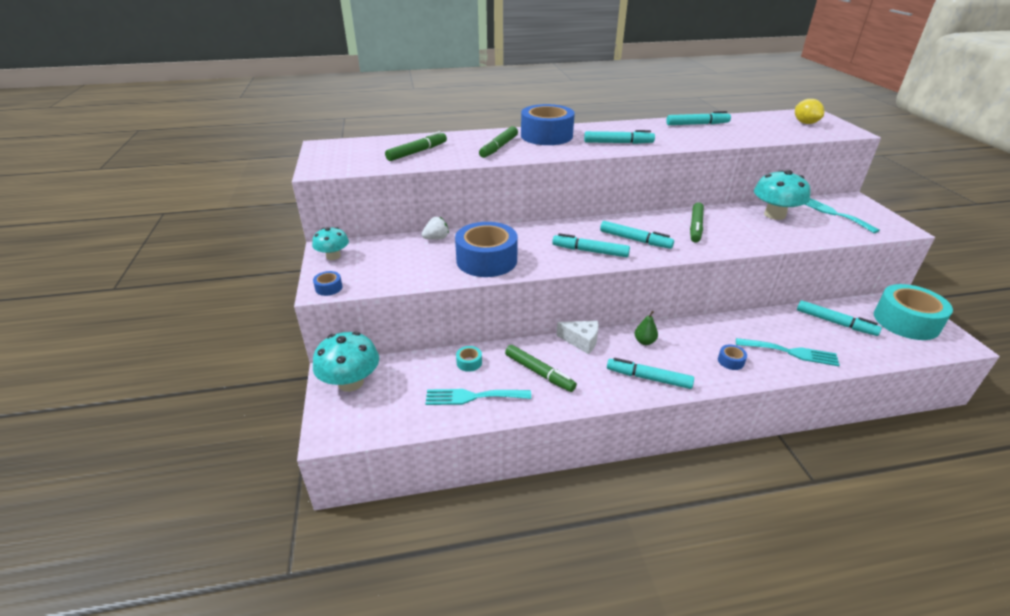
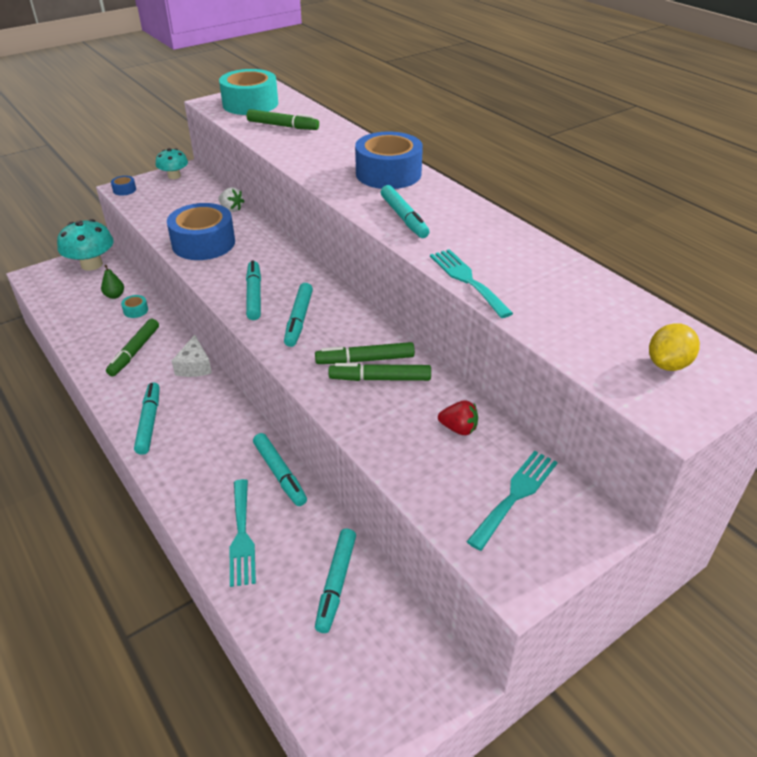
camera: 65 degrees right, 5 degrees up
(473, 397) = (90, 325): turquoise fork -> turquoise fork (467, 280)
(499, 147) = (328, 157): green marker -> green marker (380, 379)
(644, 341) = (212, 409): green pear -> green pear (114, 295)
(696, 124) = (541, 263): turquoise marker -> turquoise marker (279, 473)
(731, 361) = (202, 482): blue tape -> none
(774, 215) = (458, 429): turquoise mushroom -> red strawberry
(906, 321) = (386, 678): turquoise tape -> turquoise tape (250, 104)

